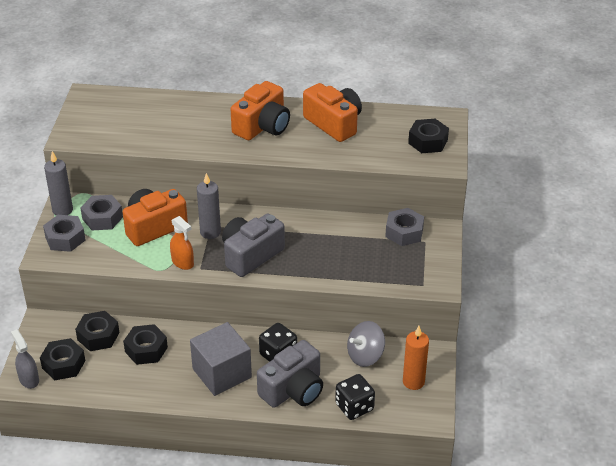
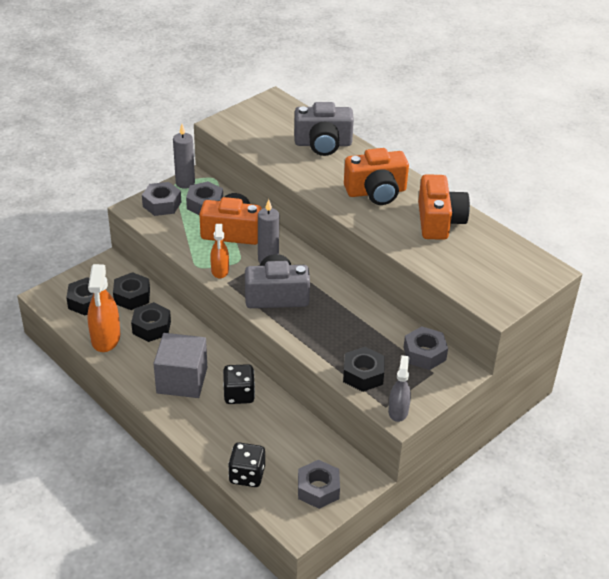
camera: 40 degrees right, 0 degrees up
(29, 379) = (53, 297): grey spray bottle -> grey spray bottle (398, 411)
(118, 382) = (106, 338): none -> orange spray bottle
(293, 390) = (217, 429): grey camera -> grey camera (323, 144)
(365, 356) = (305, 441): grey spinning top -> none
(413, 382) = (318, 489): orange candle -> grey nut
(428, 141) = (504, 281): black nut -> black nut (363, 375)

